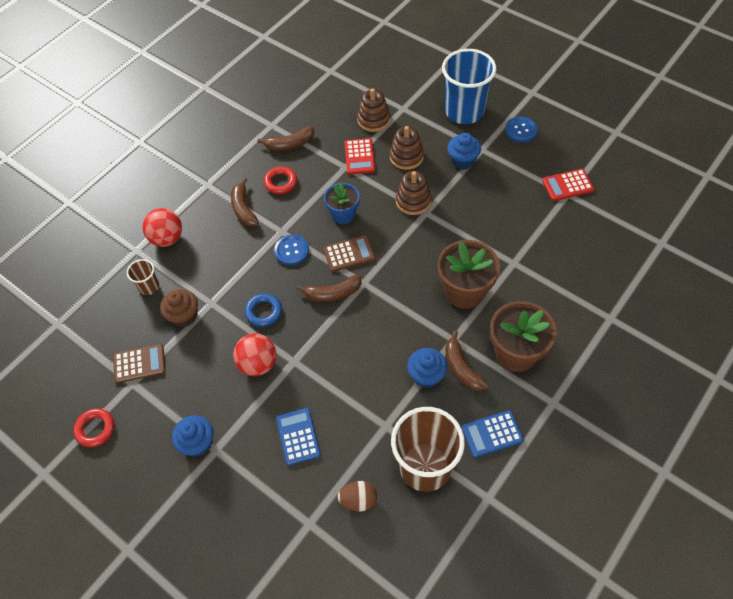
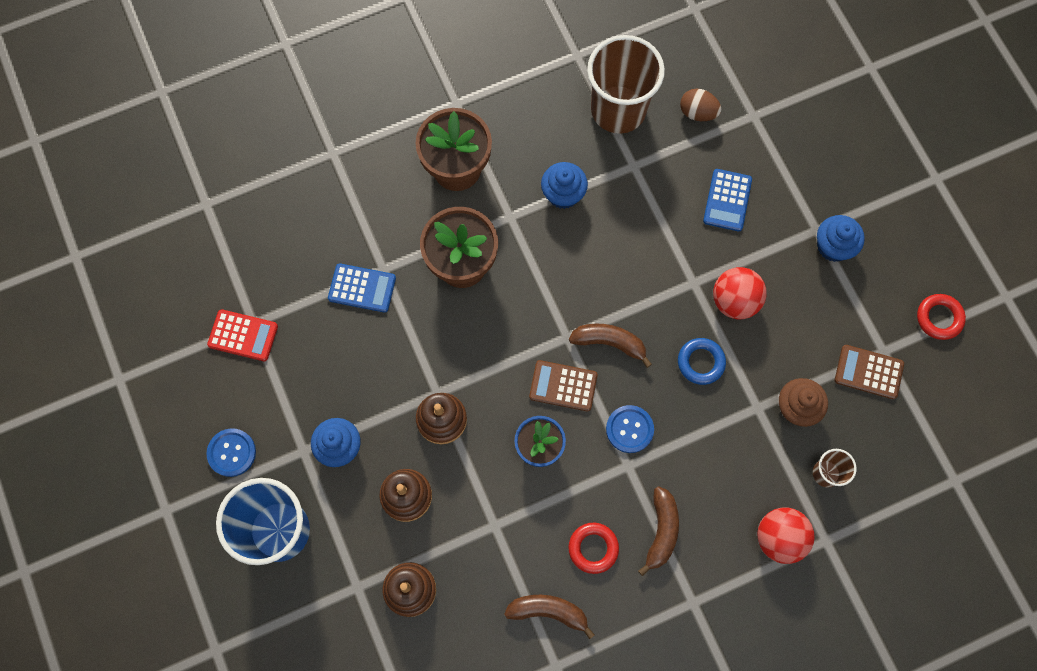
camera: 155 degrees left, 15 degrees up
(359, 157) = (466, 532): red calculator -> none
(461, 368) = (522, 183): brown banana -> none
(492, 434) = (536, 105): blue calculator -> blue calculator (362, 288)

